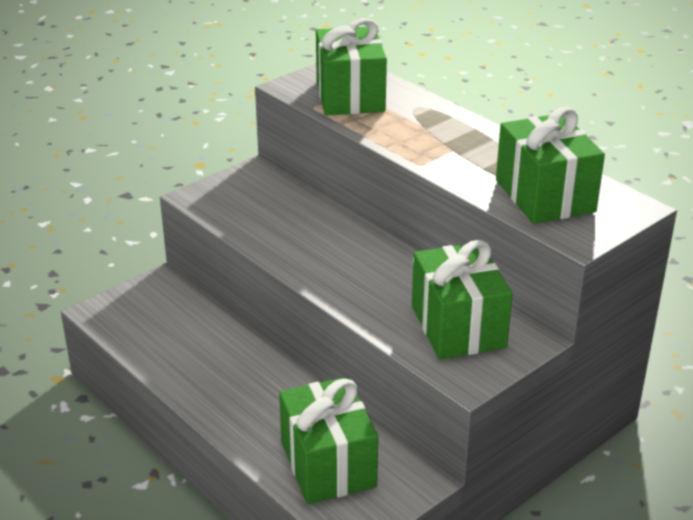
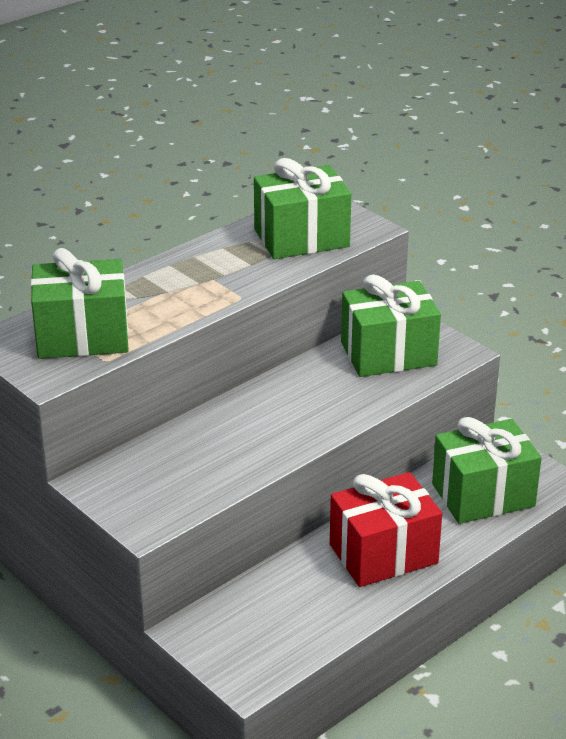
camera: 90 degrees left, 0 degrees up
(241, 389) = (383, 554): none -> red gift

